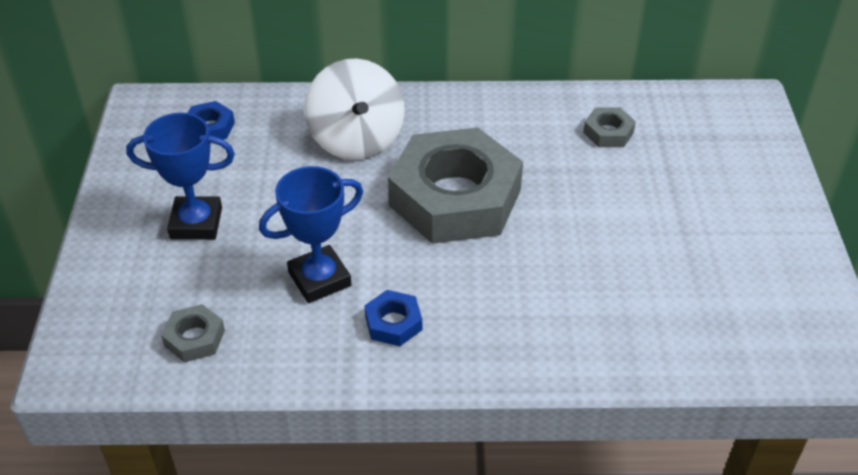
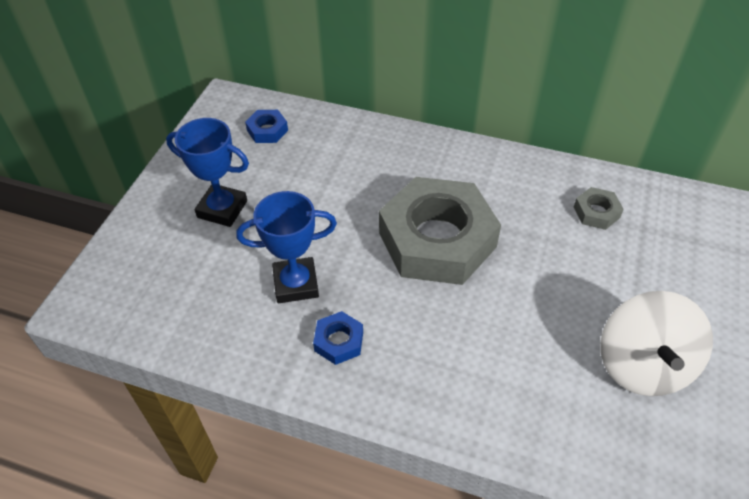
camera: 20 degrees right, 5 degrees up
(194, 338) = (178, 308): grey nut -> none
(356, 139) = (377, 167): white spinning top -> white spinning top (643, 365)

